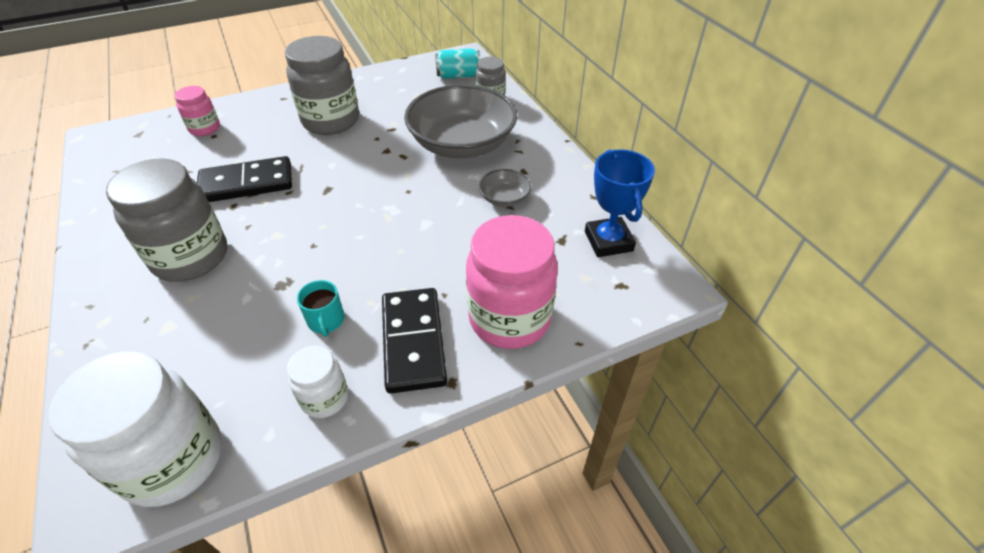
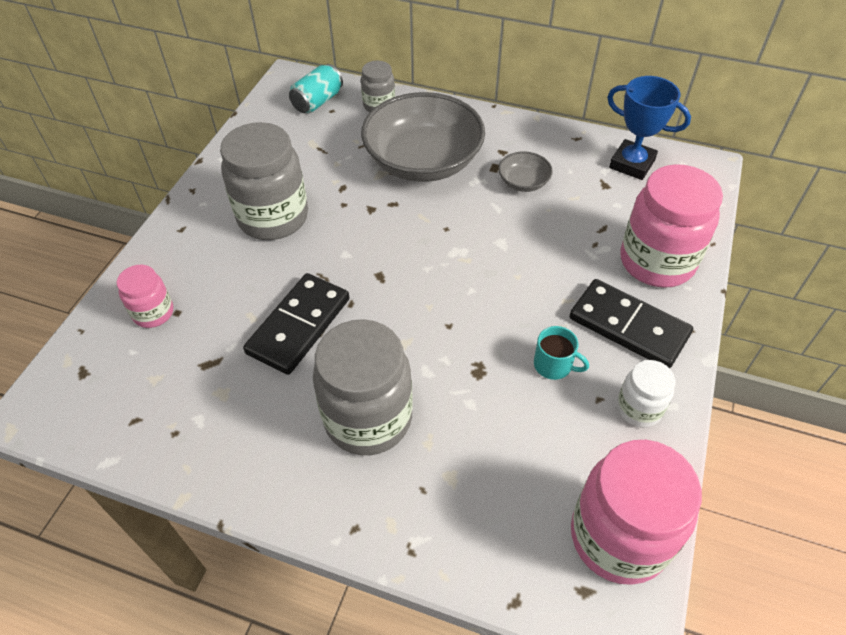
camera: 45 degrees left, 5 degrees up
(173, 460) = (618, 537): white jar -> pink jar

